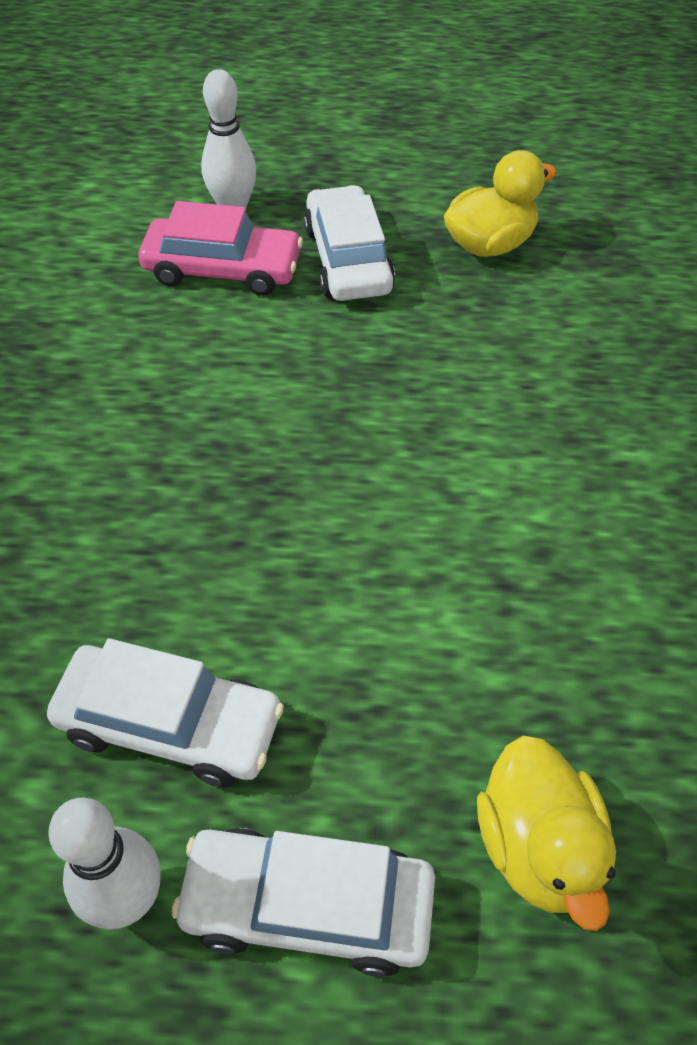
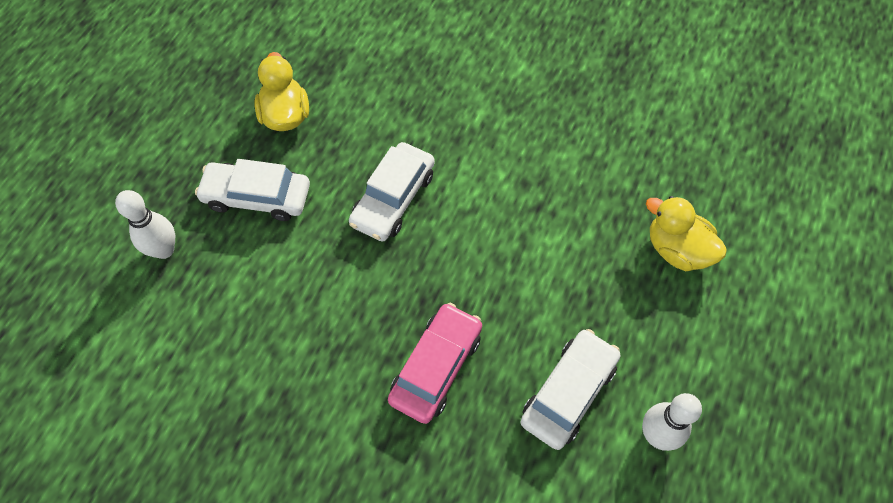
camera: 70 degrees left, 10 degrees up
(223, 269) = (227, 274): pink car -> pink car (436, 367)
(307, 906) = (679, 354): white car -> white car (393, 198)
(538, 848) = (677, 249): yellow duck -> yellow duck turned 150 degrees counterclockwise

